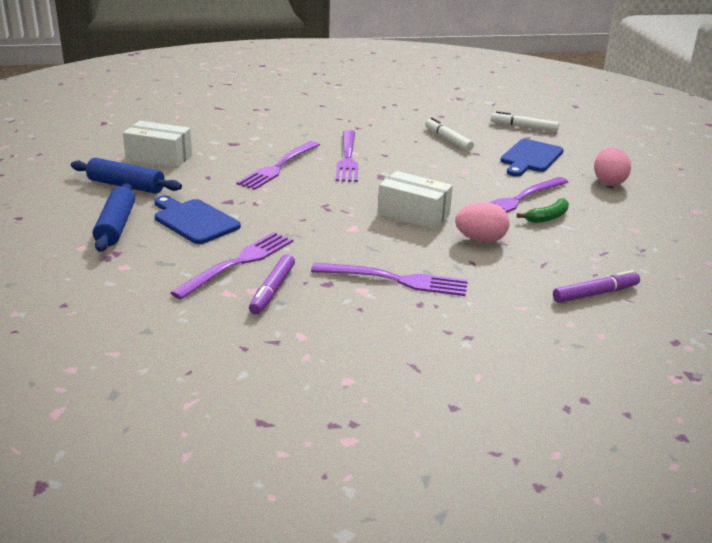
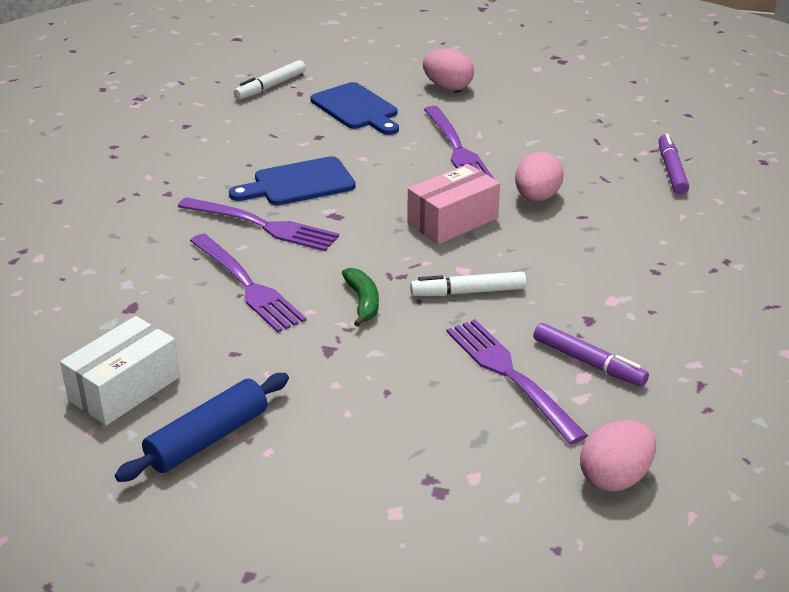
camera: 65 degrees left, 5 degrees up
(116, 226) = (344, 468): blue rolling pin -> none
(143, 317) = (615, 478): none -> pink egg
(194, 220) = (370, 391): blue cutting board -> blue cutting board (299, 183)
(396, 280) = (600, 272): purple fork -> none
(413, 214) = (453, 221): white box -> pink box
(448, 140) = (264, 142): white marker -> white marker (469, 292)
(547, 217) = (507, 145): green banana -> green banana (363, 302)

